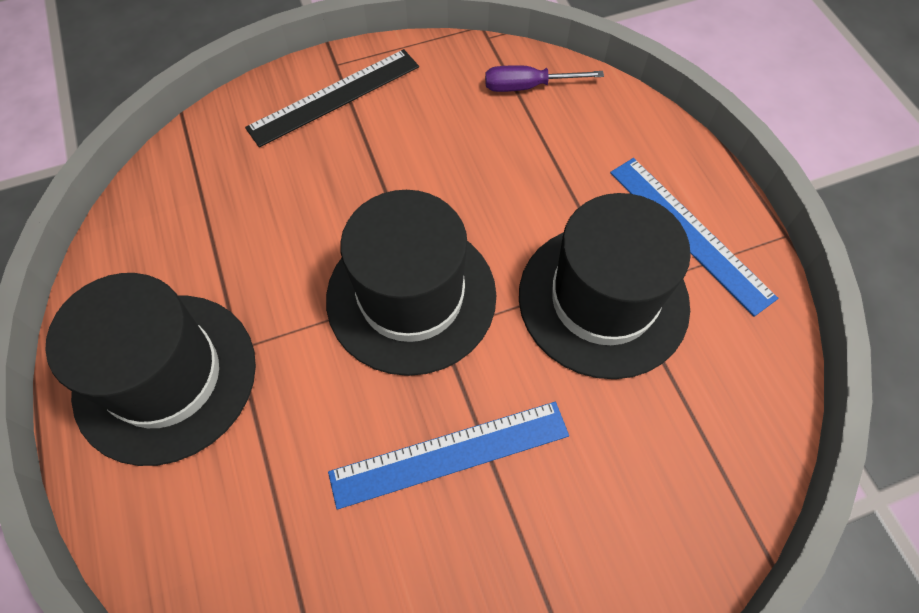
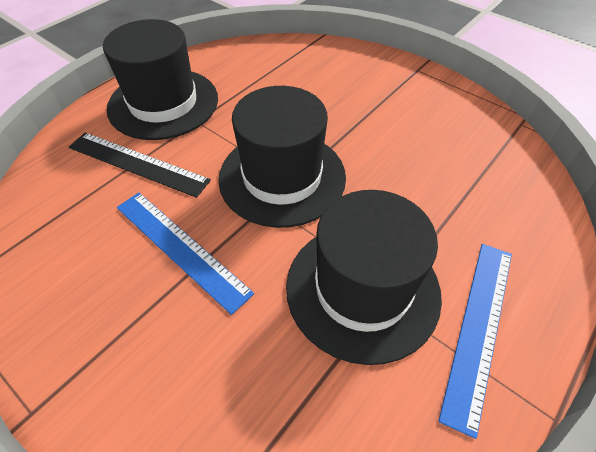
camera: 60 degrees right, 10 degrees down
(334, 97) = (393, 80): black ruler -> black ruler (137, 163)
(528, 87) = (505, 162): purple screwdriver -> none

